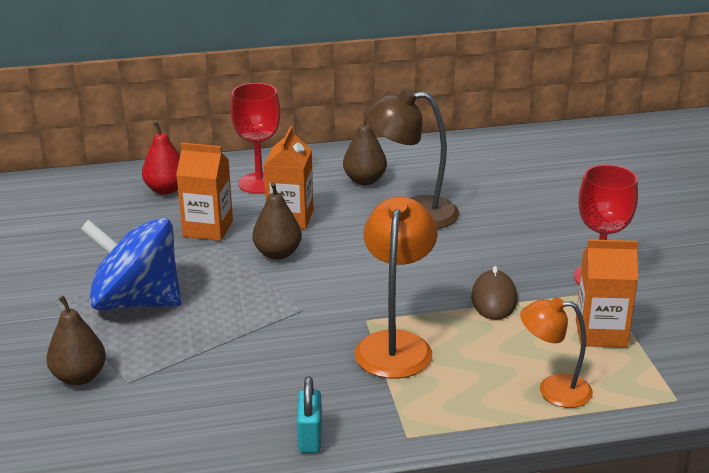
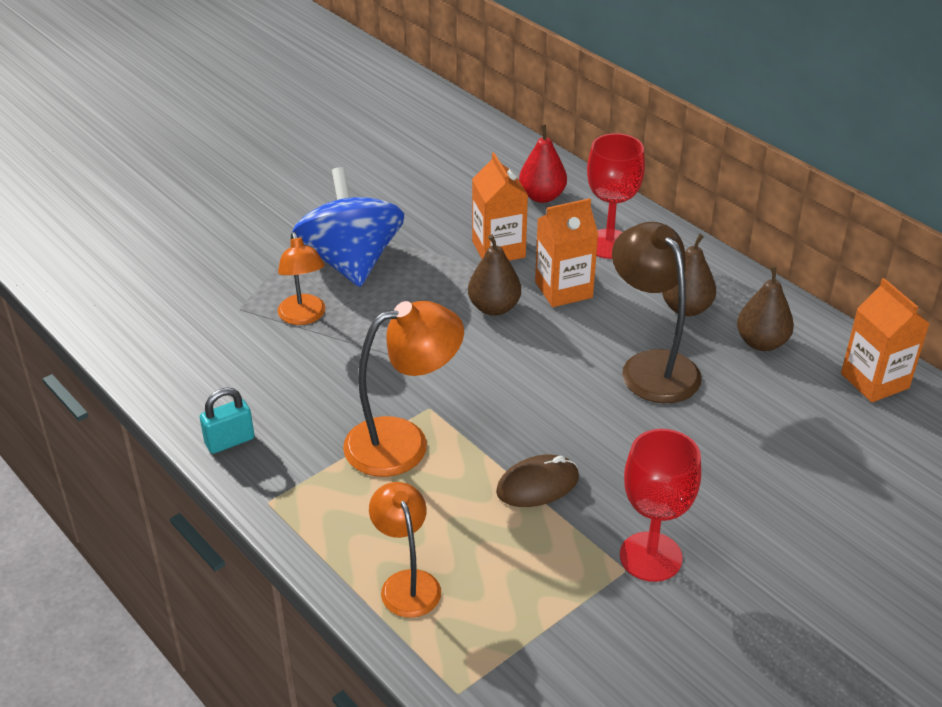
camera: 60 degrees right, 10 degrees up
(79, 377) = (229, 281): brown pear -> brown pear (761, 342)
(183, 349) = (304, 317): none -> orange lamp
(601, 333) = (538, 591): orange carton -> orange carton (874, 381)

